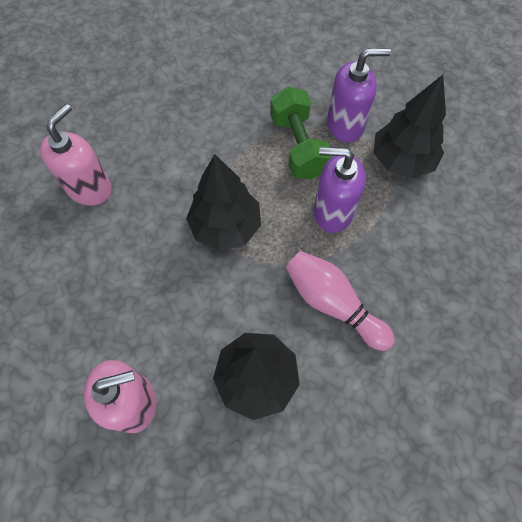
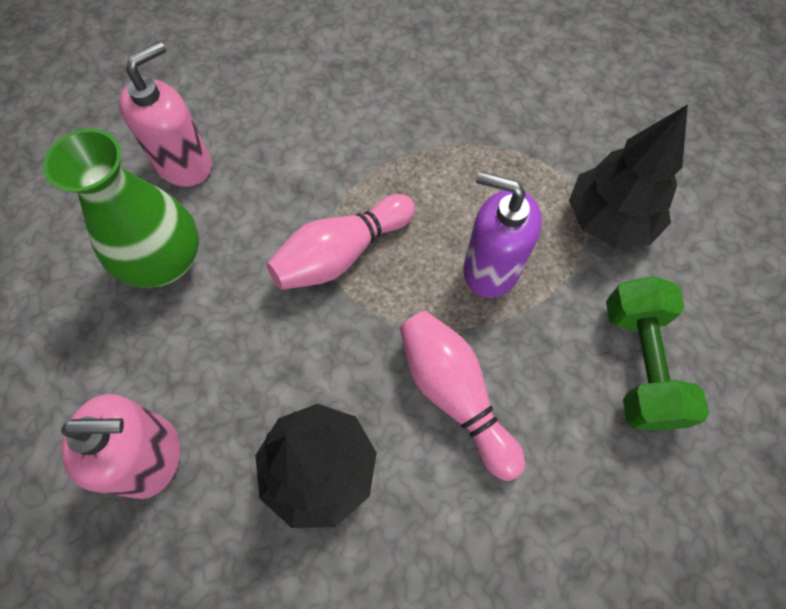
camera: 15 degrees right, 0 degrees up
(99, 262) = (165, 261): none -> green vase
(225, 227) = (341, 254): black tree -> pink bowling pin
(298, 146) = (470, 169): green dumbbell -> green dumbbell (639, 364)
(345, 125) = (543, 155): purple soap dispenser -> none

